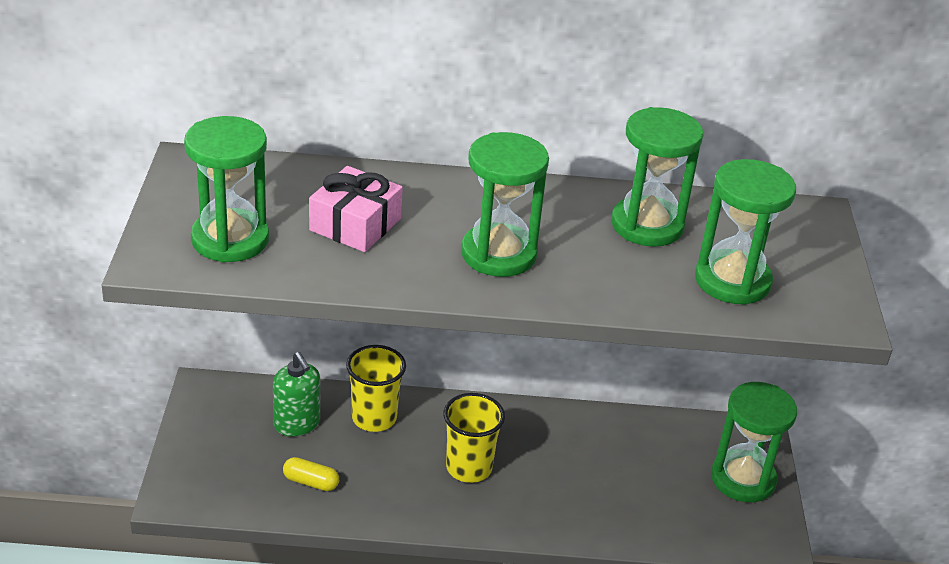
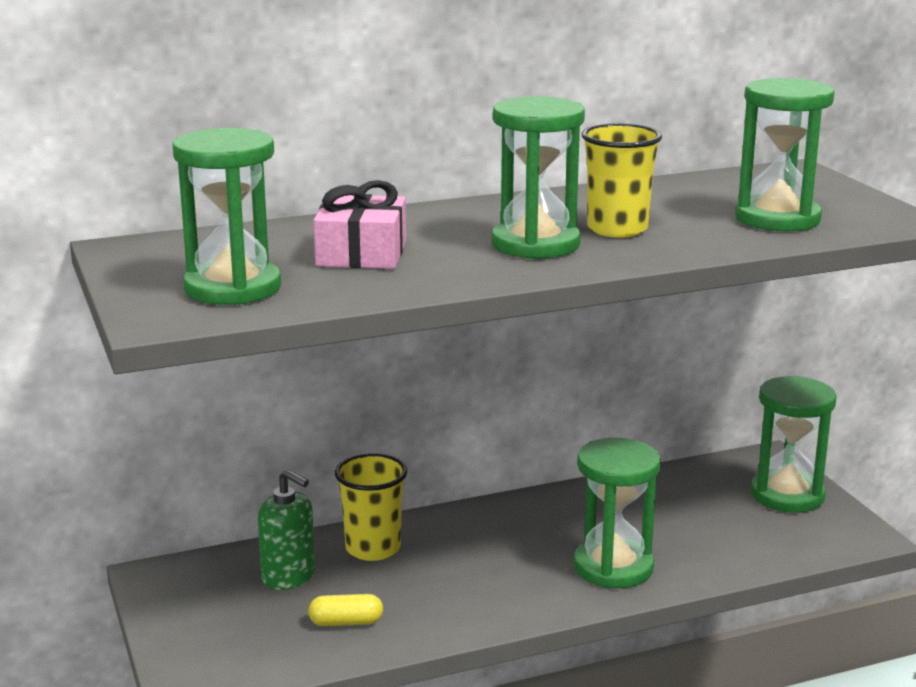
camera: 20 degrees left, 15 degrees down
(469, 468) = (510, 561): yellow cup -> yellow cup (617, 229)
(647, 225) = (655, 202): green hourglass -> green hourglass (613, 567)

